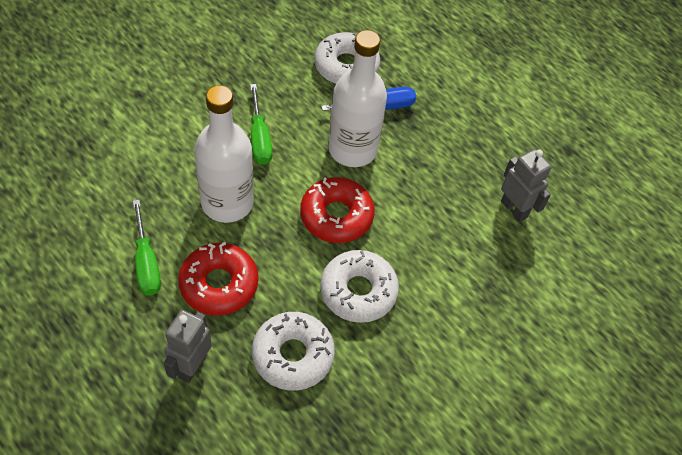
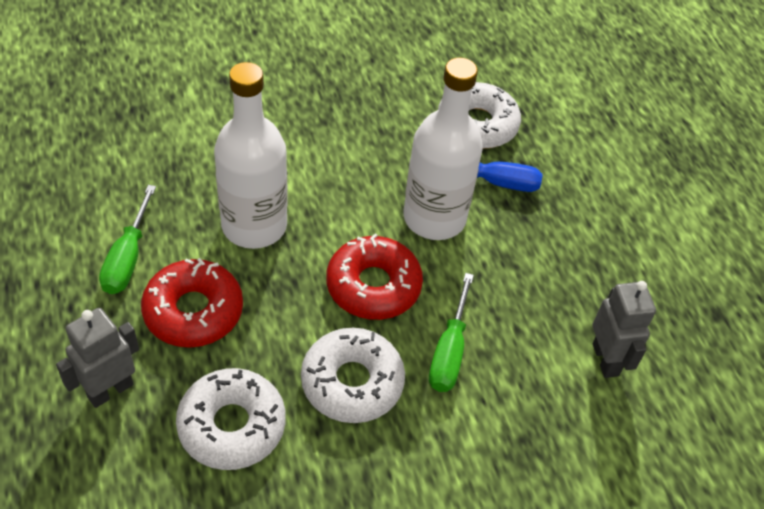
camera: 25 degrees right, 5 degrees down
(259, 138) = (331, 169): green screwdriver -> green screwdriver (449, 351)

